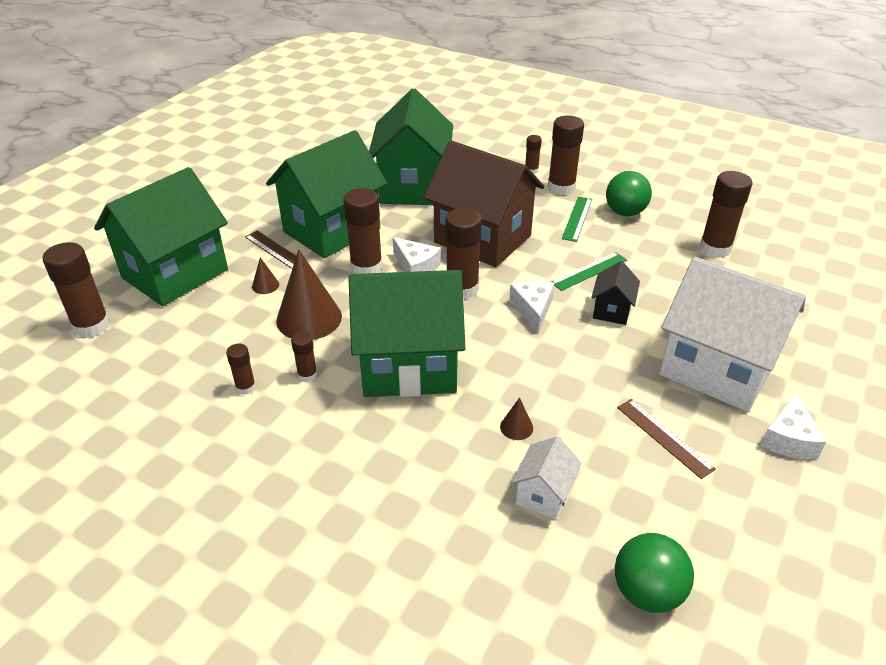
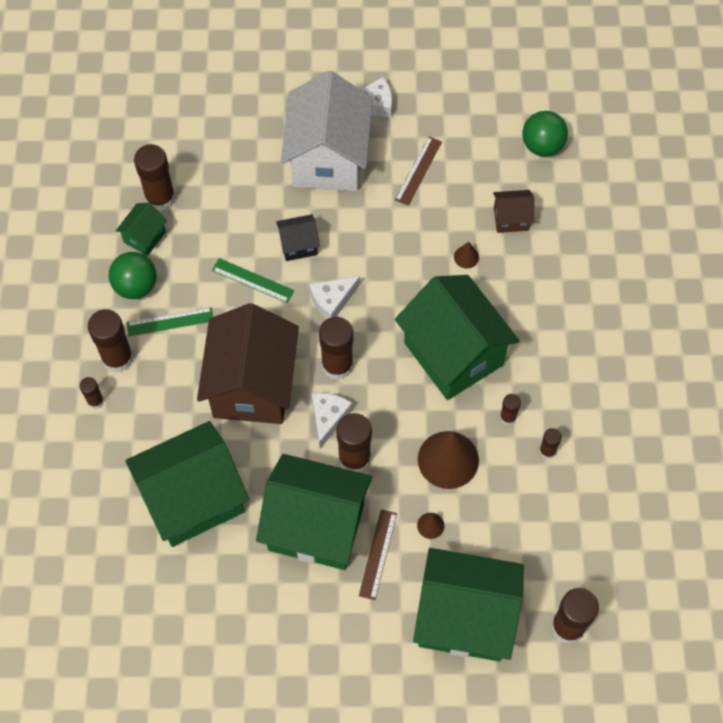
camera: 120 degrees left, 25 degrees up
(543, 494) = (511, 219): white house -> brown house
(674, 229) = (145, 237): none -> green house

